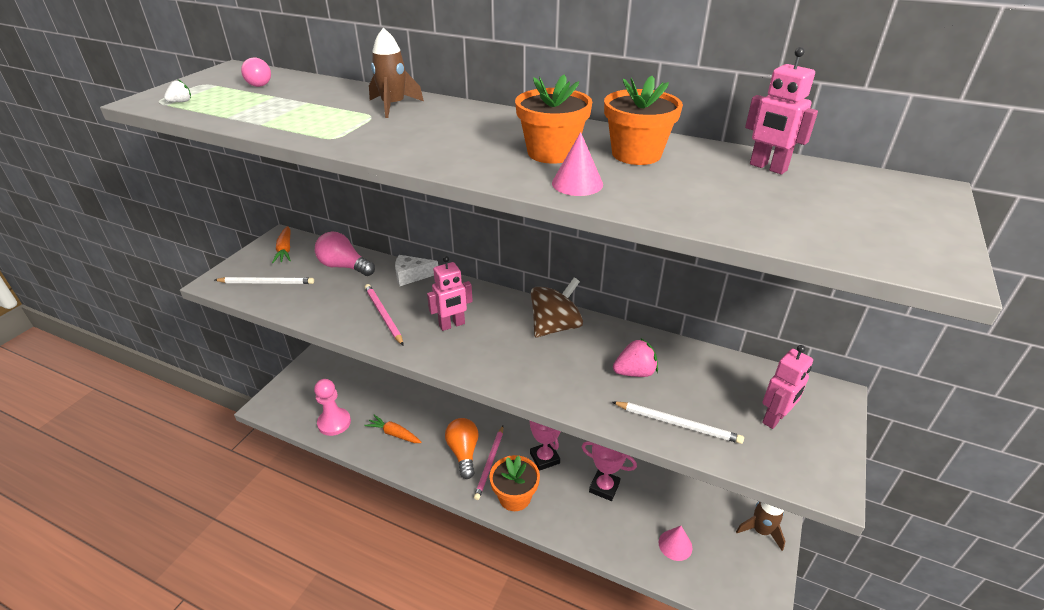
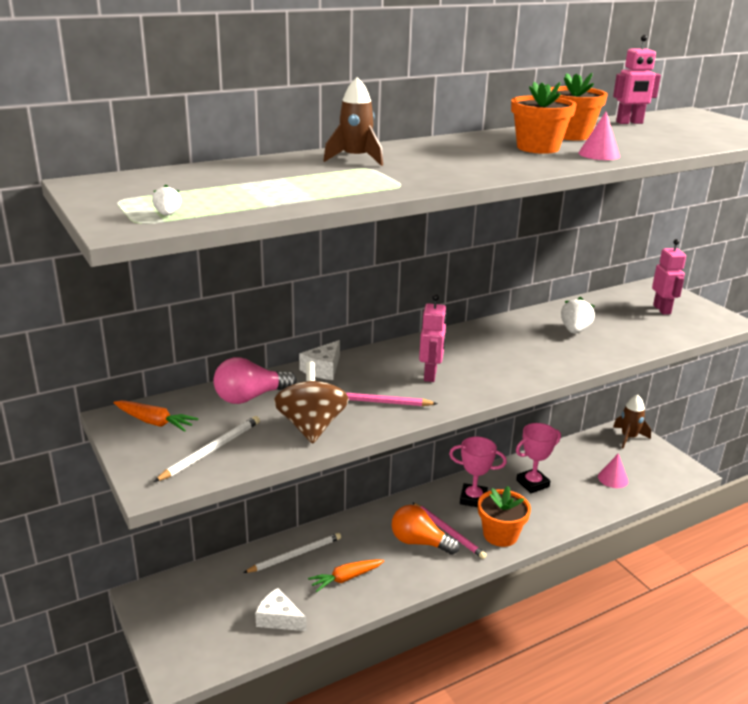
camera: 55 degrees left, 10 degrees down
(260, 83) = (177, 182): pink light bulb -> none
(334, 423) = (278, 618): pink pawn -> white cheese
(555, 327) = (487, 336): brown spinning top -> brown spinning top (311, 427)
(634, 372) = (574, 330): pink strawberry -> white strawberry
(678, 424) = (641, 338): white pencil -> white pencil (295, 555)

